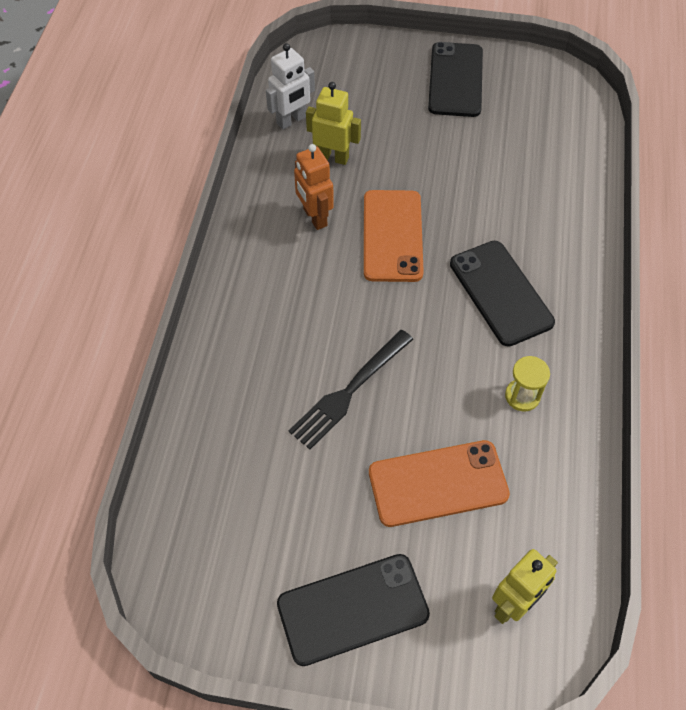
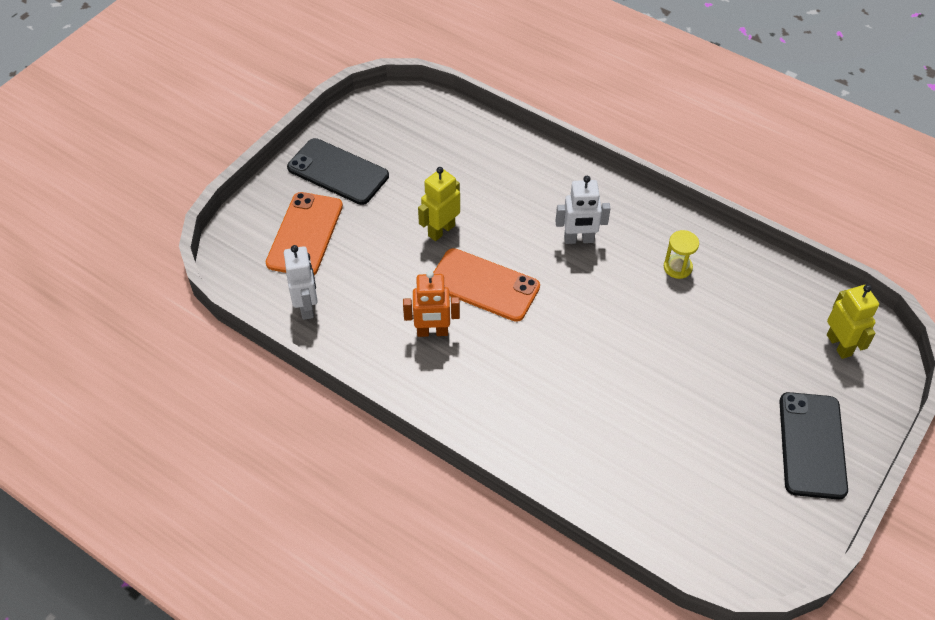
camera: 65 degrees left, 5 degrees down
(333, 157) = (371, 292): yellow robot -> yellow robot (441, 230)
(349, 391) = (624, 375): black fork -> none
(438, 483) = (729, 350): orange phone -> orange phone (305, 234)
(500, 293) = (579, 239): black phone -> white robot

